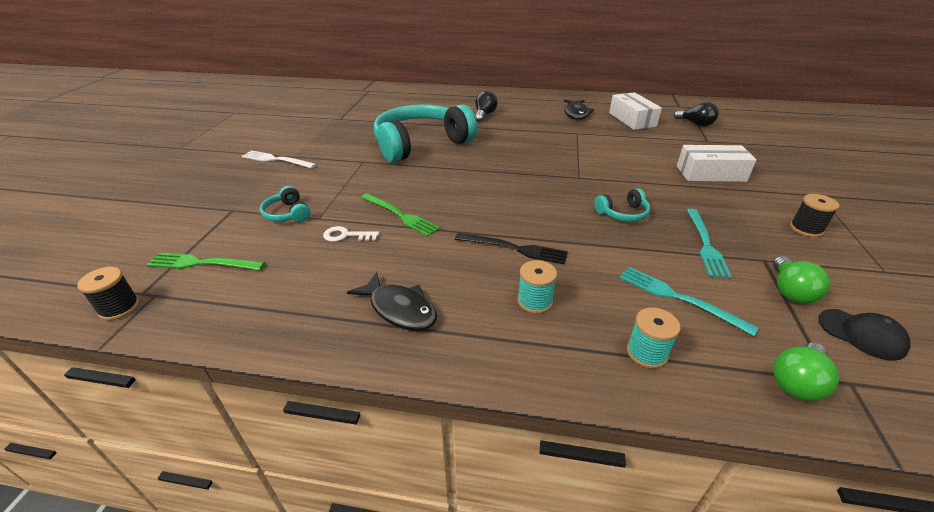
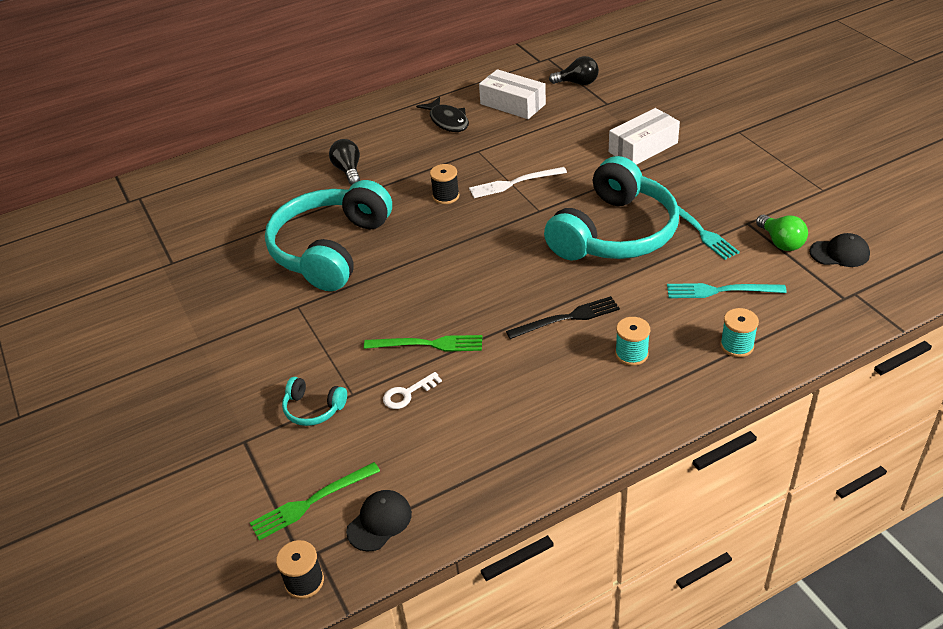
camera: 35 degrees left, 5 degrees up
(210, 301) = (379, 522): none -> black cap
(276, 160) = (189, 360): white fork -> white fork (514, 183)
(400, 309) = (543, 423): black fish -> none
(623, 213) = (614, 233): turquoise headphones -> turquoise headphones, size x2.46
(797, 382) = (829, 311): green light bulb -> none
(806, 229) = (753, 175): black spool -> black spool (446, 196)

